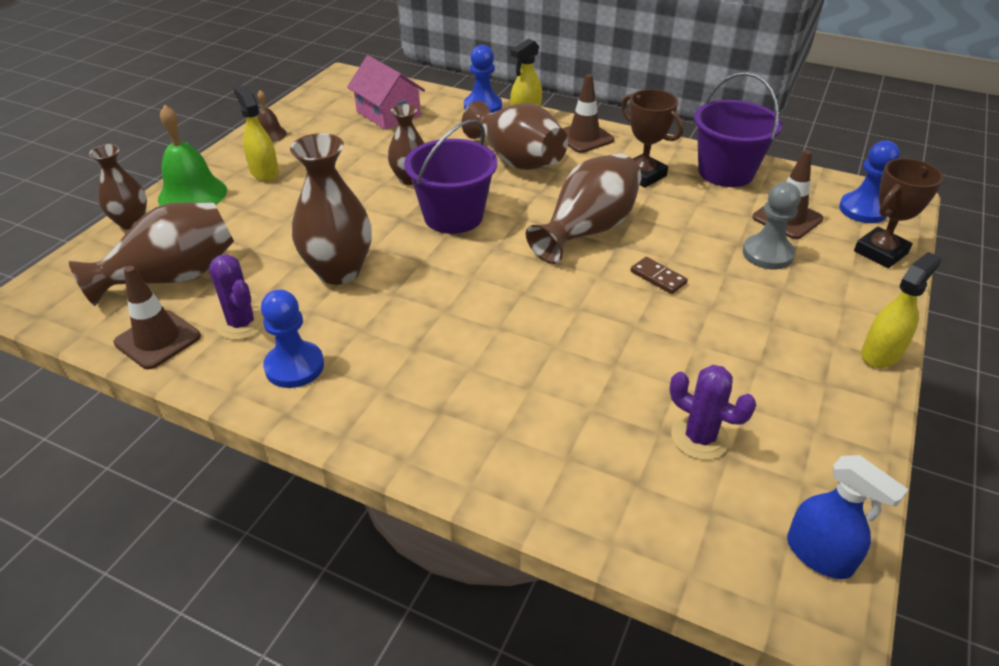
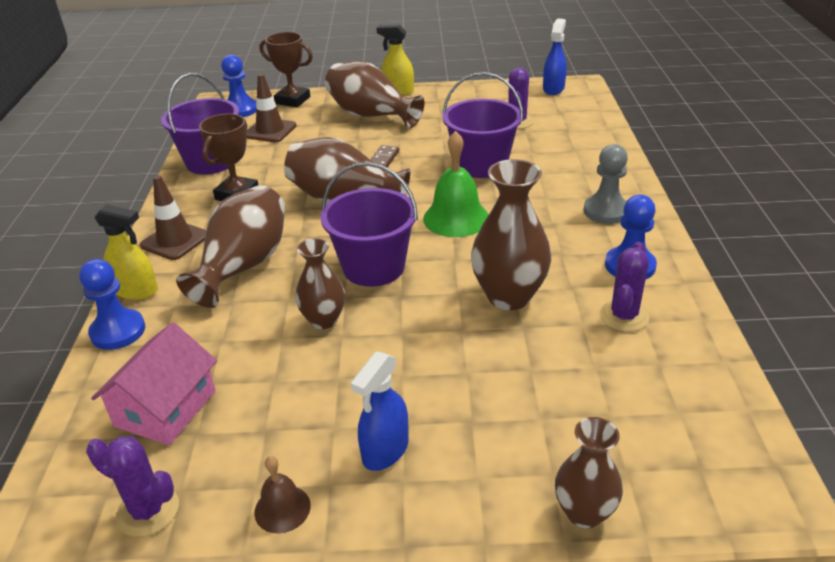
camera: 115 degrees left, 5 degrees down
(158, 340) = (694, 353): brown traffic cone -> none
(172, 277) = (624, 400): brown vase -> brown vase (371, 115)
(192, 194) = (483, 492): green bell -> green bell (456, 218)
(264, 172) = (385, 450): yellow spray bottle -> blue spray bottle
(318, 102) = (148, 511): none -> purple cactus
(589, 348) = (481, 165): none -> purple bucket
(767, 254) = (322, 130): grey pawn -> grey pawn (606, 211)

